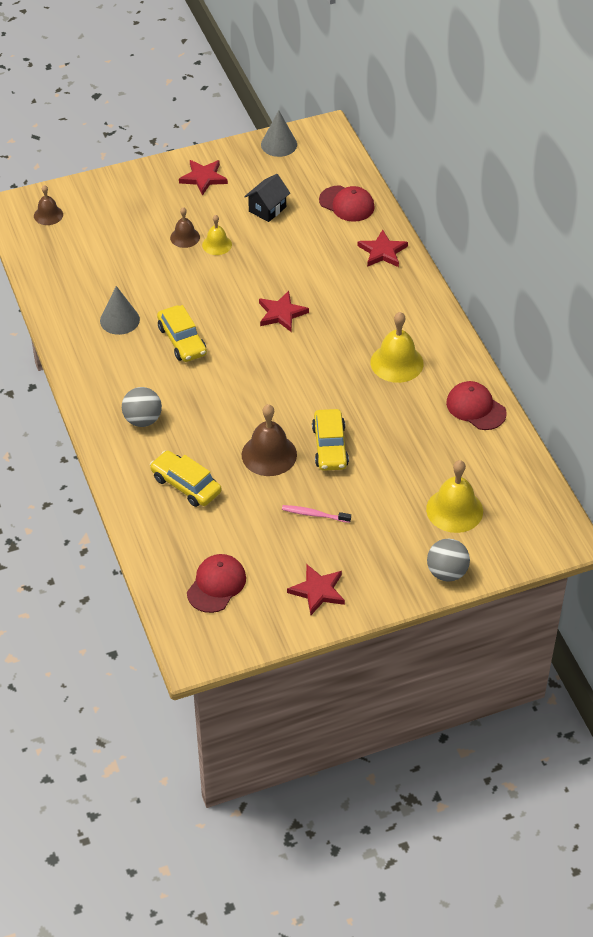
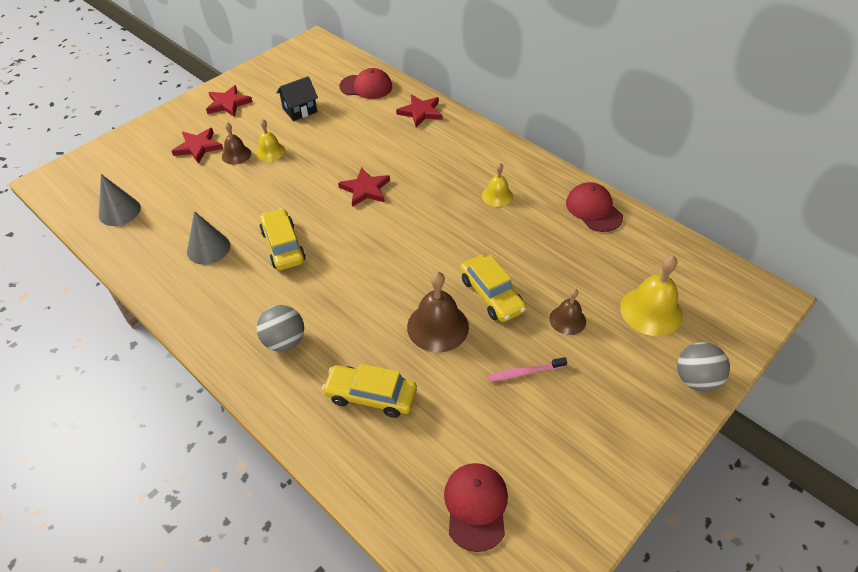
camera: 25 degrees left, 0 degrees up
(48, 215) = (89, 177): brown bell -> brown bell (567, 320)
(182, 340) = (283, 246): yellow car -> yellow car turned 150 degrees counterclockwise
(267, 209) = (300, 110): black house -> black house turned 45 degrees clockwise
(279, 144) = (280, 61): grey cone -> grey cone (119, 211)
(318, 591) = (589, 461): red star -> red star (198, 147)
(397, 363) = (497, 195): yellow bell -> yellow bell, size x0.59
(475, 408) = (593, 209): red cap -> red cap turned 45 degrees clockwise

